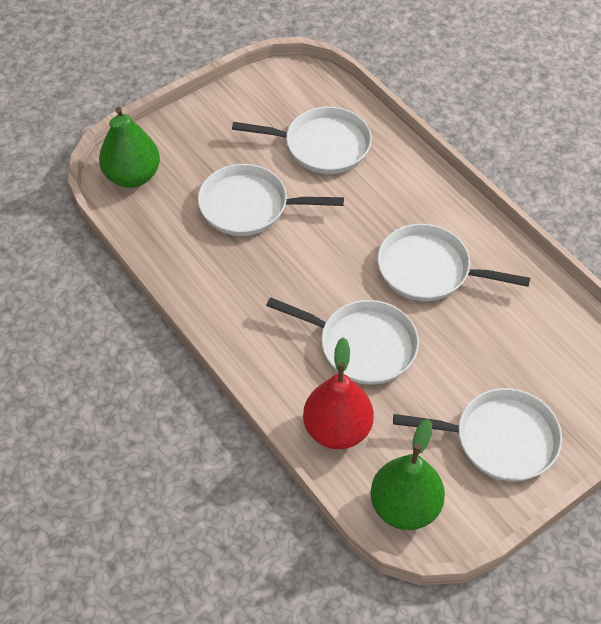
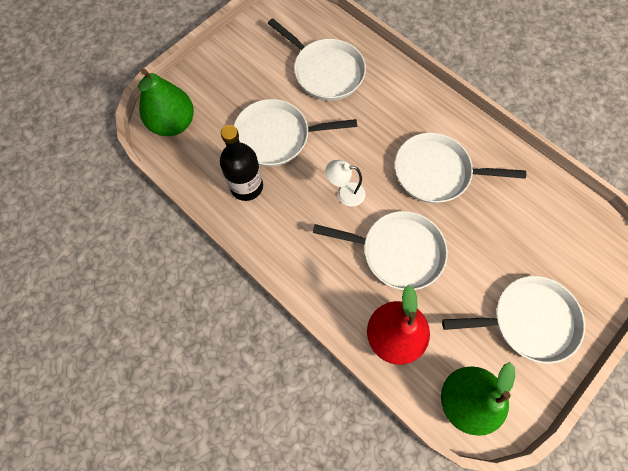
camera: 10 degrees left, 15 degrees up
(202, 253) = (246, 186): none -> black bottle
(315, 276) = (345, 193): none -> white lamp
(322, 145) = (326, 72): white pan -> white pan turned 45 degrees clockwise

